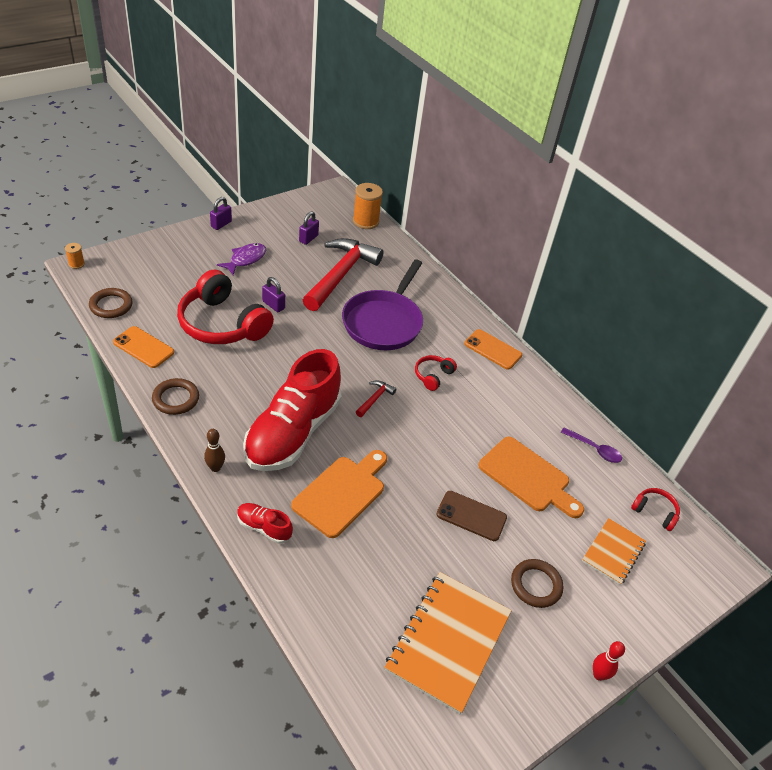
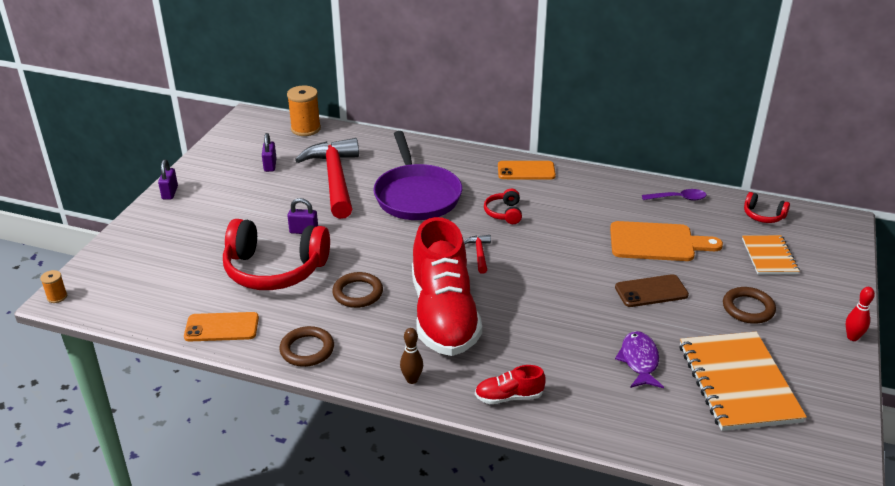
camera: 30 degrees left, 10 degrees down
(111, 305) = (142, 312): brown ring -> brown ring (358, 293)
(245, 259) = (231, 209): purple fish -> purple fish (639, 361)
(342, 493) = (539, 334): orange cutting board -> none
(654, 512) = (763, 215): red headphones -> red headphones turned 150 degrees counterclockwise

